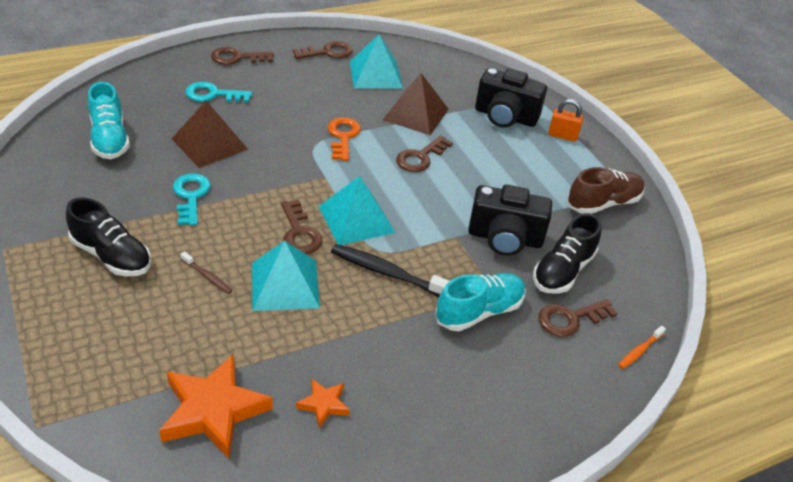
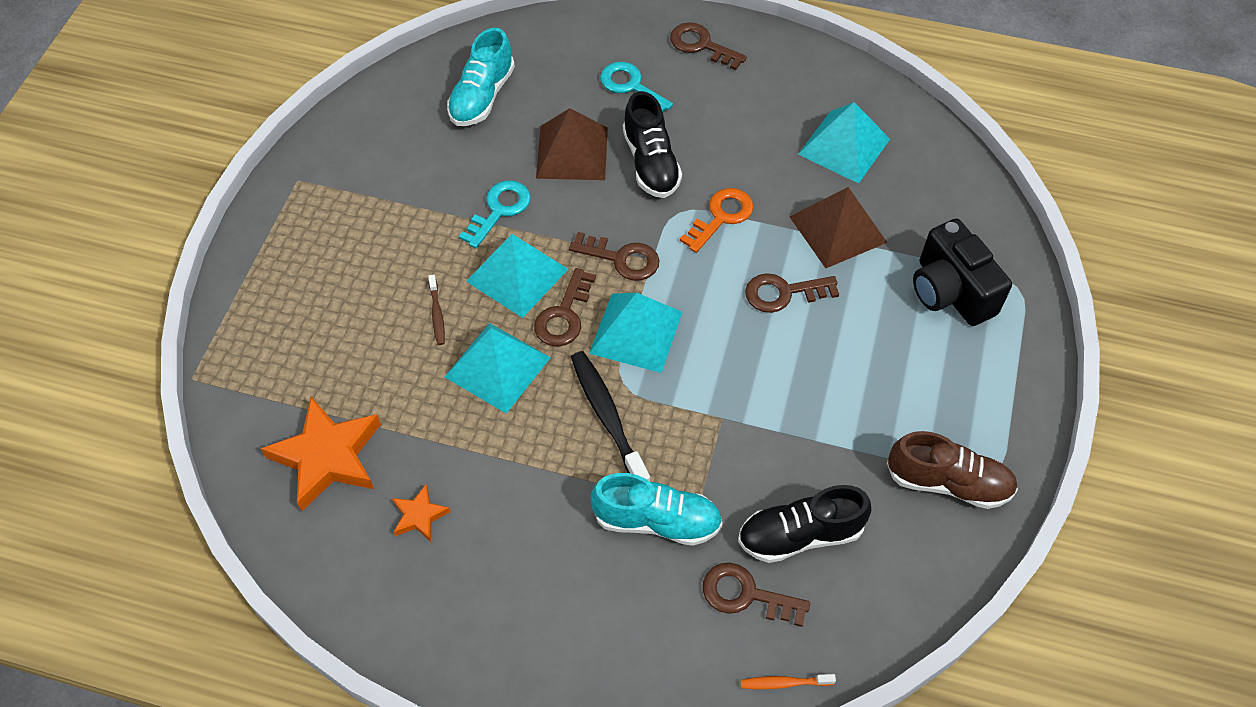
camera: 45 degrees right, 15 degrees up
(112, 256) = (376, 240): black shoe -> black shoe (651, 163)
(242, 226) = (517, 275): none -> turquoise pyramid
(327, 52) = (815, 85): brown key -> brown key (622, 258)
(505, 238) = (775, 453): black camera -> none
(562, 136) = (999, 360): orange padlock -> none

